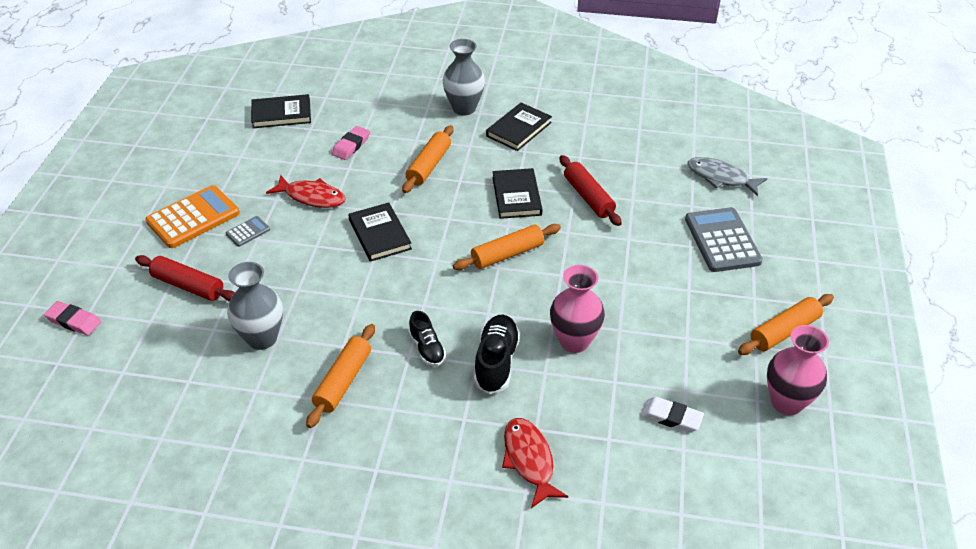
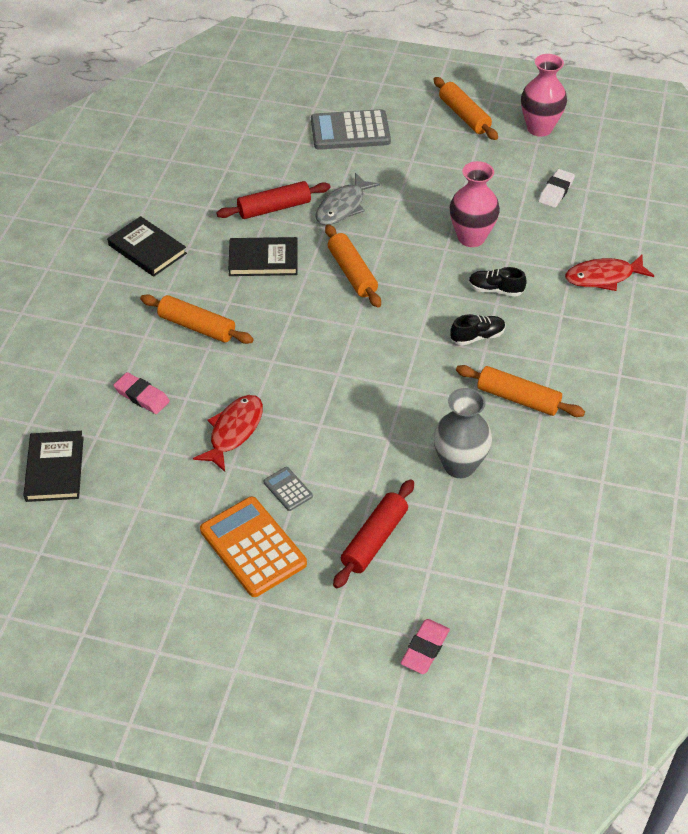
camera: 85 degrees left, 5 degrees up
(380, 234) = (309, 370): black book -> none
(464, 108) = (93, 292): grey vase -> none
(496, 362) = (495, 290): black shoe -> black shoe, size x0.63
(721, 177) = (261, 117): grey fish -> grey fish (343, 207)

